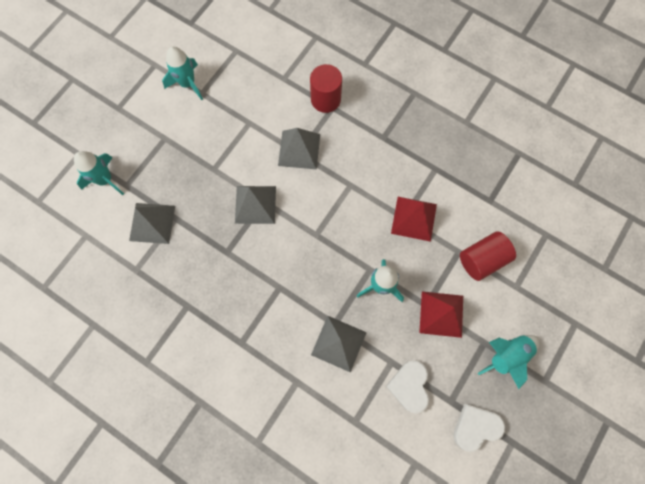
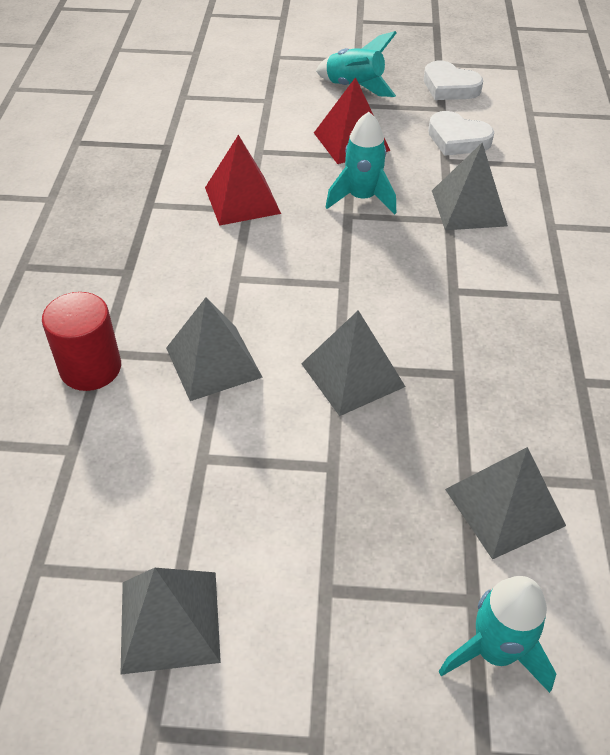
camera: 120 degrees left, 25 degrees down
(187, 84) = (169, 621): turquoise rocket -> grey pyramid
(409, 386) = (457, 139): white heart -> white heart turned 60 degrees clockwise
(482, 259) = (254, 131): red cylinder -> none

